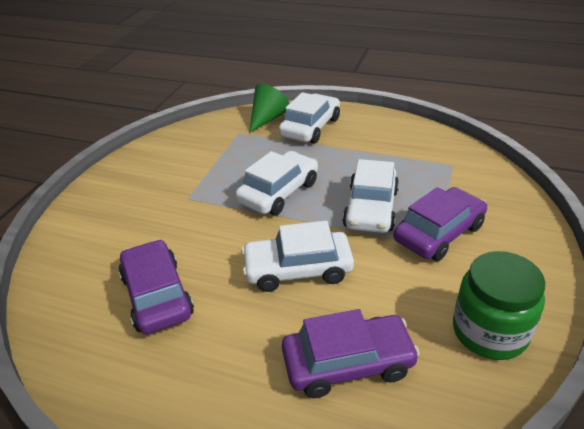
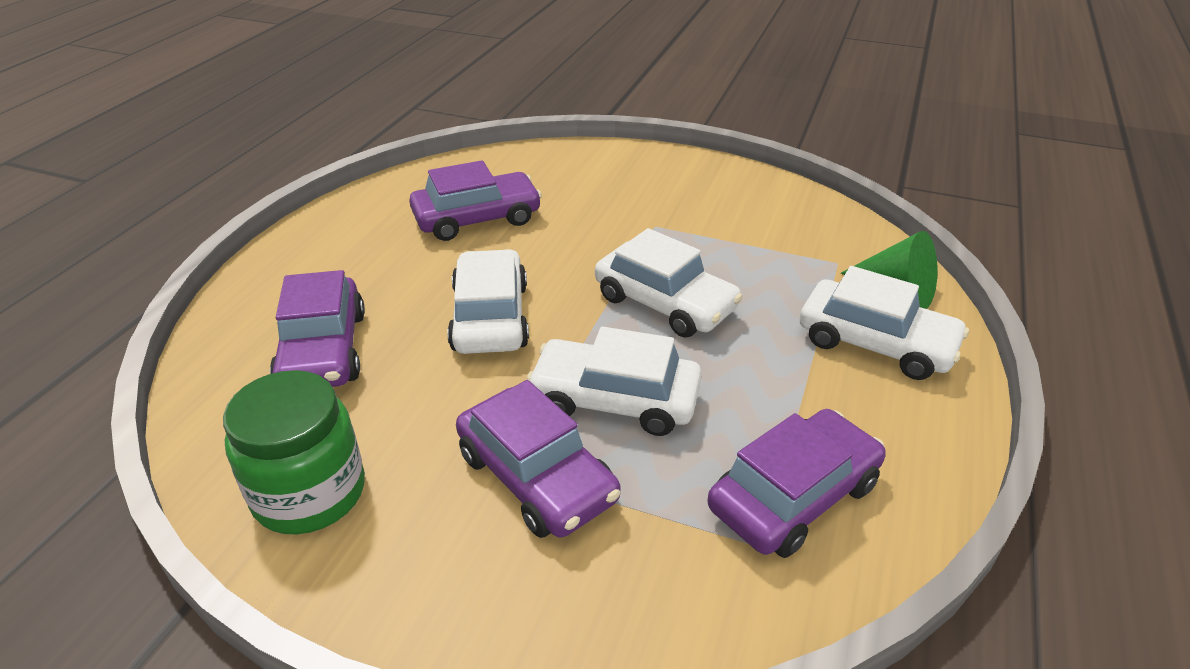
camera: 90 degrees right, 0 degrees up
(421, 155) = (793, 496): none -> purple car

